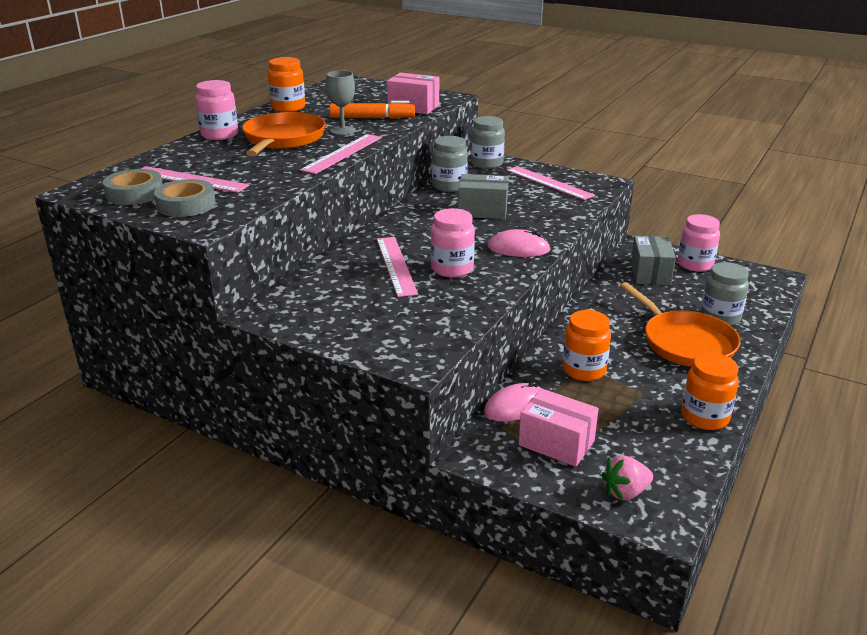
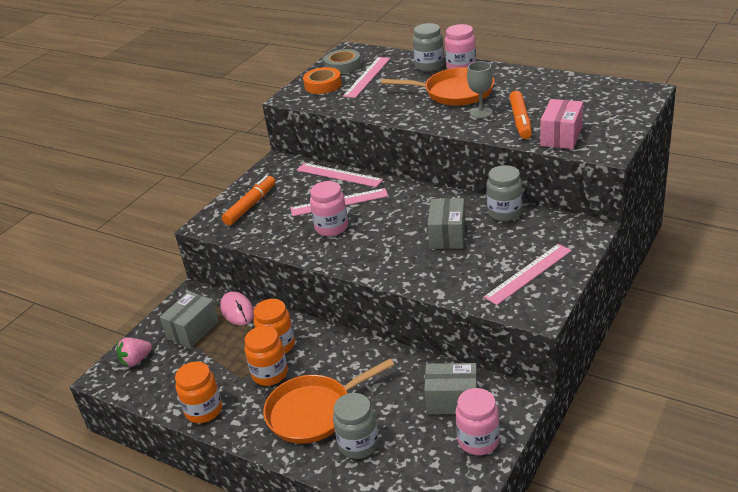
camera: 95 degrees right, 5 degrees up
(186, 205) = (323, 85): grey tape -> orange tape
(288, 108) = (540, 80): orange jar -> orange jar (270, 374)
(342, 153) = (423, 120): pink ruler -> pink ruler (339, 175)
(378, 327) = (250, 205): none -> orange marker
(486, 164) = (574, 231): grey jar -> grey jar (429, 66)
(518, 248) = (367, 258): pink mouse -> none
(556, 443) = (193, 330): pink box -> grey box
(625, 492) = (136, 360): pink strawberry -> pink strawberry turned 105 degrees counterclockwise

